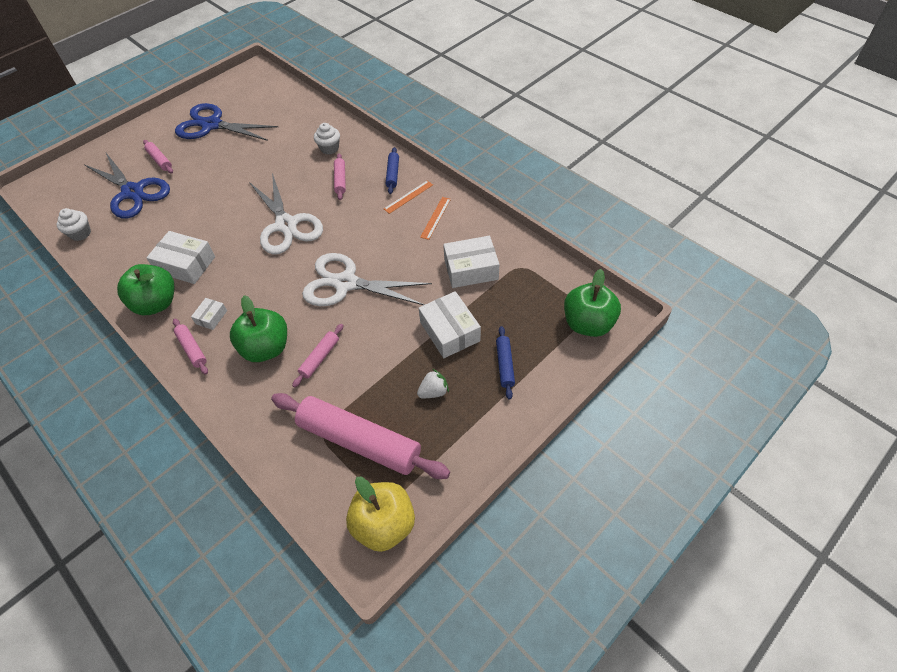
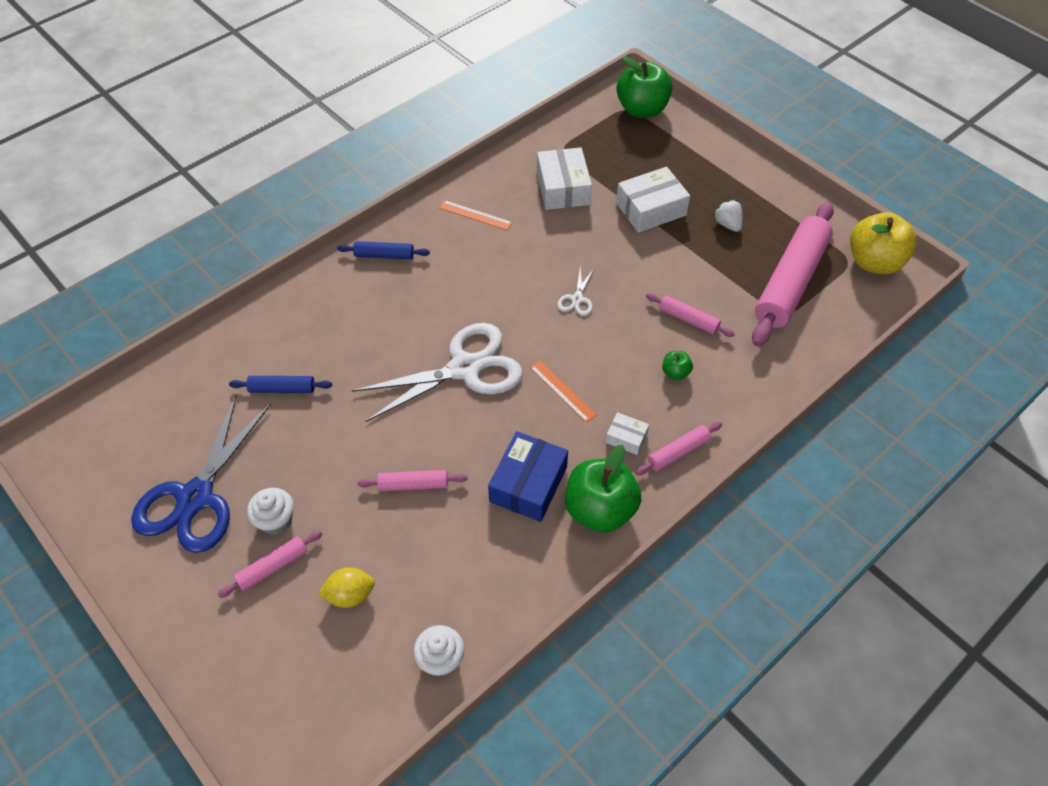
camera: 90 degrees left, 0 degrees up
(133, 192) = (350, 595): blue scissors -> yellow lemon
(186, 264) = (528, 484): white box -> blue box
(266, 348) = (675, 372): green apple -> green apple, size x0.45
(329, 148) = (309, 327): white cupcake -> white cupcake (276, 520)
(340, 180) = (383, 311): pink rolling pin -> pink rolling pin (413, 484)
(346, 283) = (577, 299): white scissors -> white scissors, size x0.42
(408, 197) = (432, 240): orange ruler -> orange ruler (562, 391)
(505, 365) = (693, 171): blue rolling pin -> blue rolling pin (282, 389)

